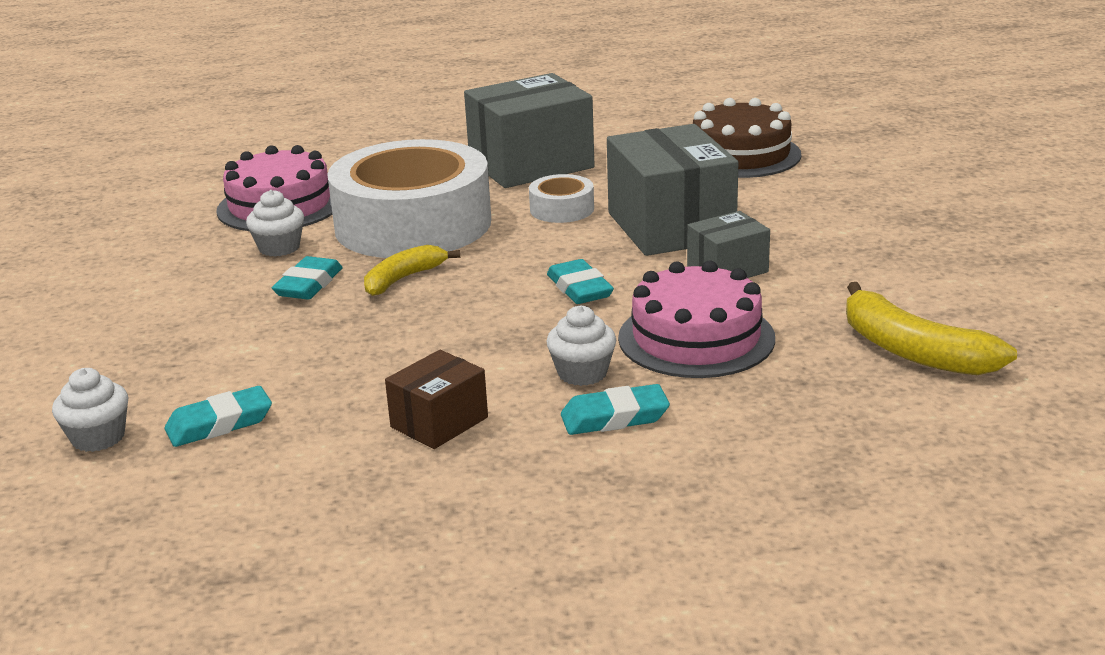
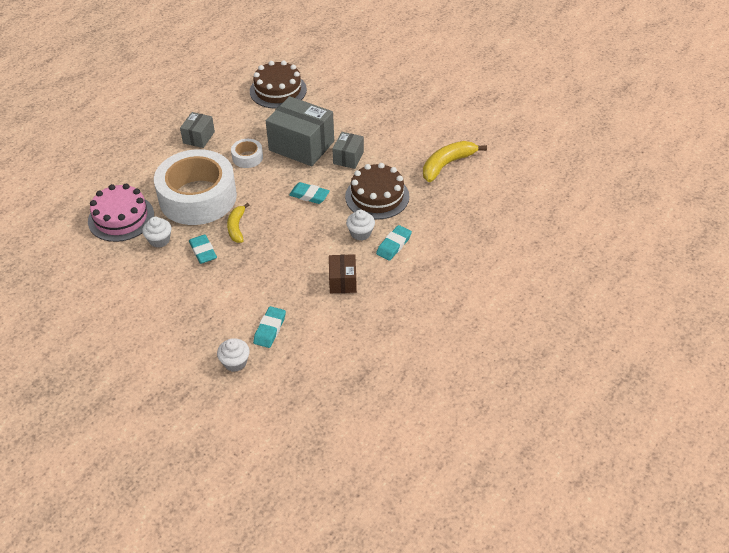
camera: 45 degrees left, 20 degrees up
(531, 164) = (199, 137): grey box -> grey box, size x0.53
(696, 338) = (377, 196): pink cake -> brown cake
(913, 351) = (447, 164): yellow banana -> yellow banana turned 135 degrees clockwise

